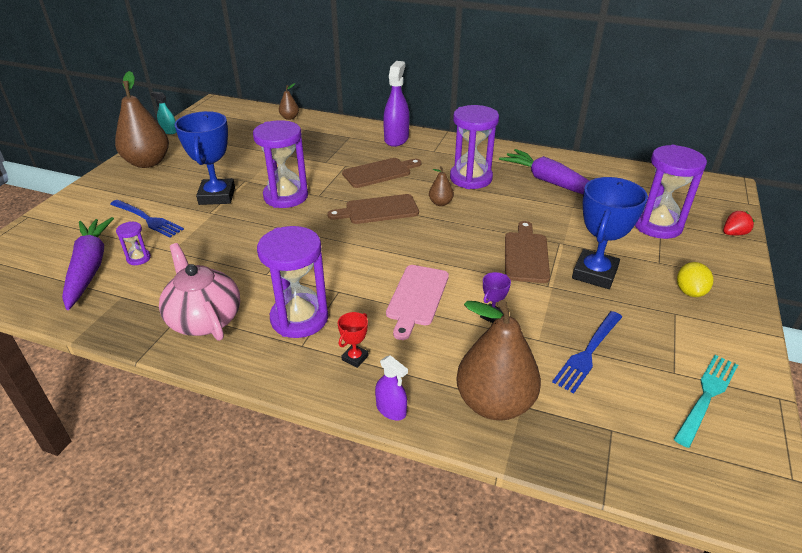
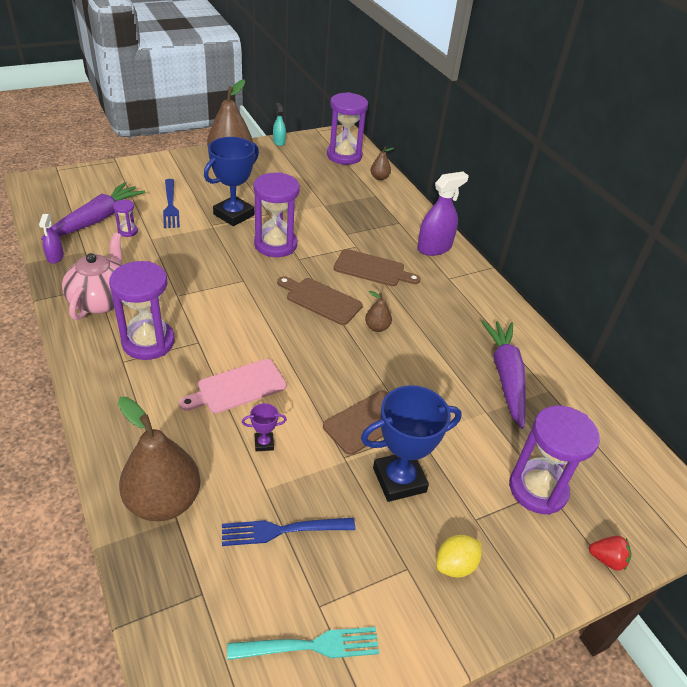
camera: 40 degrees right, 5 degrees up
(355, 358) = (137, 396): red trophy -> none
(391, 409) = (103, 447): purple spray bottle -> purple spray bottle (55, 257)
(471, 178) = (438, 323): purple hourglass -> purple hourglass (344, 156)

